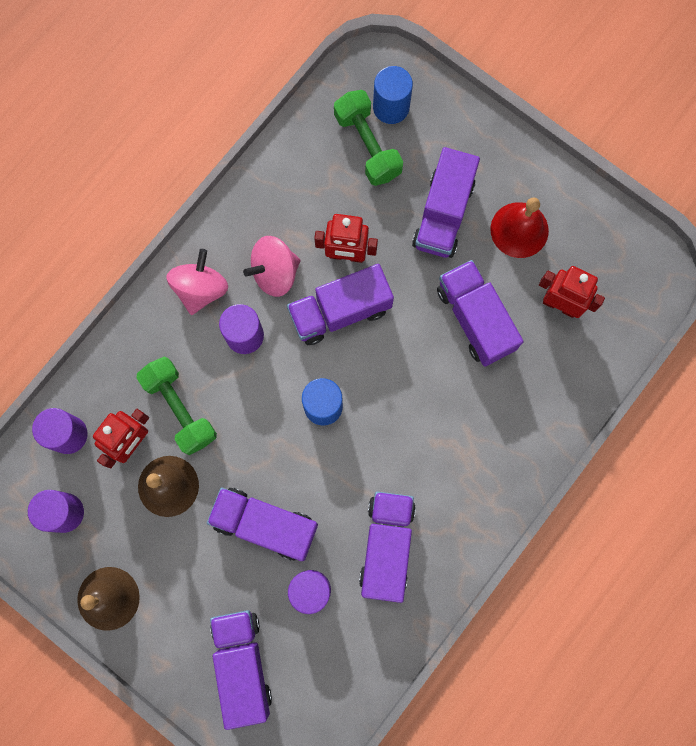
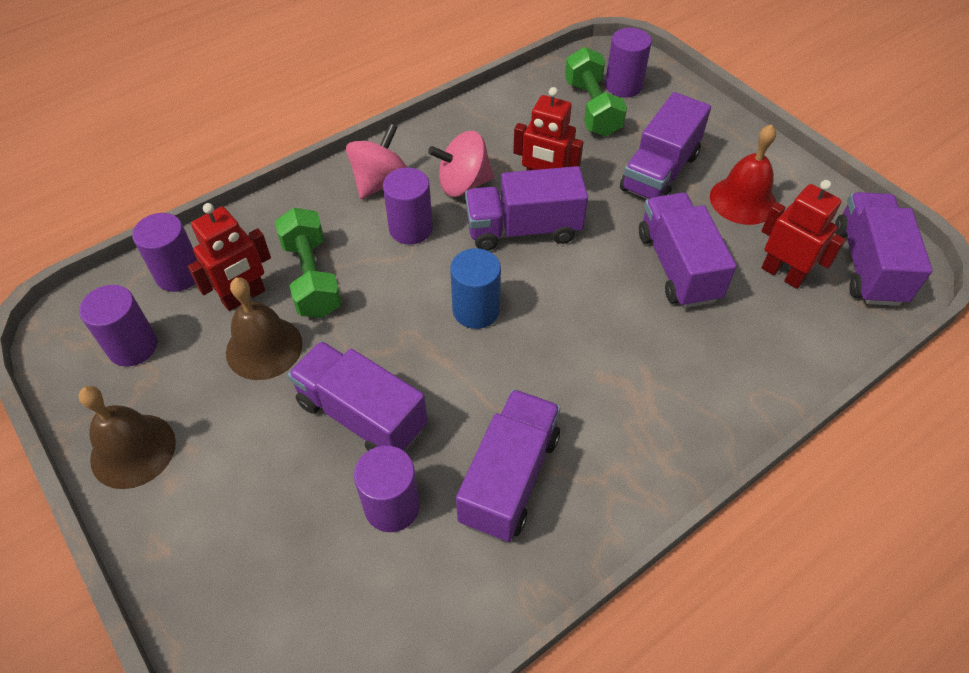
camera: 15 degrees right, 25 degrees down
(242, 664) = (264, 577): purple truck -> purple truck (867, 265)
(391, 107) = (623, 86): blue cylinder -> purple cylinder

